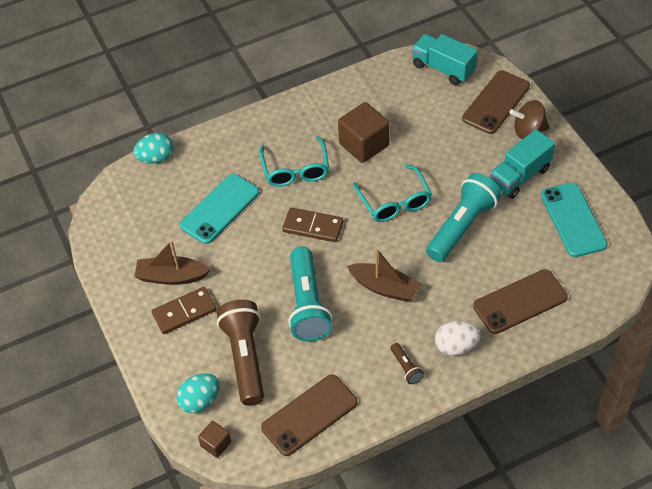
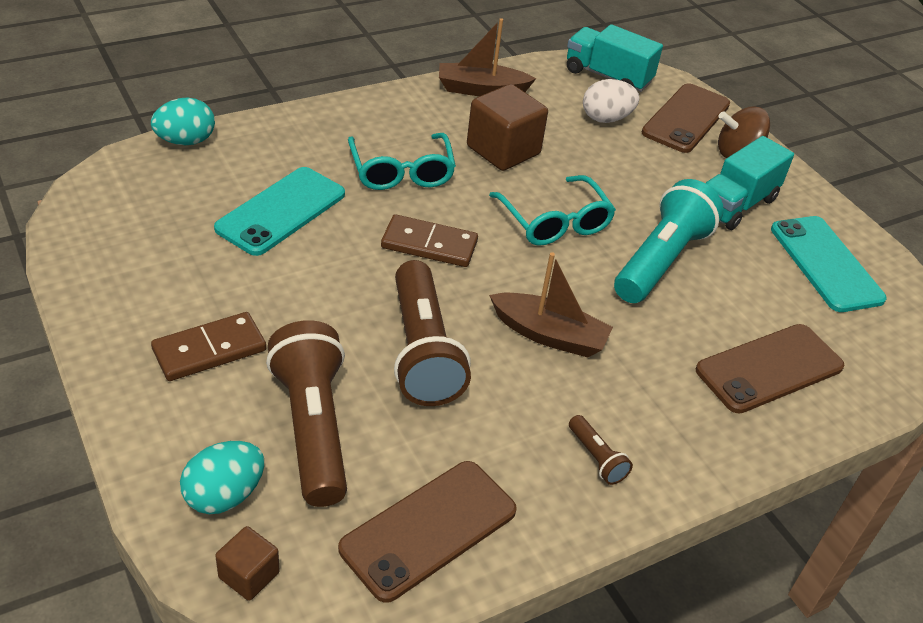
camera: 10 degrees left, 10 degrees down
(172, 276) = (193, 297): brown boat -> brown boat (481, 90)
(307, 304) = (423, 351): turquoise flashlight -> brown flashlight
(456, 346) = (677, 429): white egg -> white egg (606, 119)

